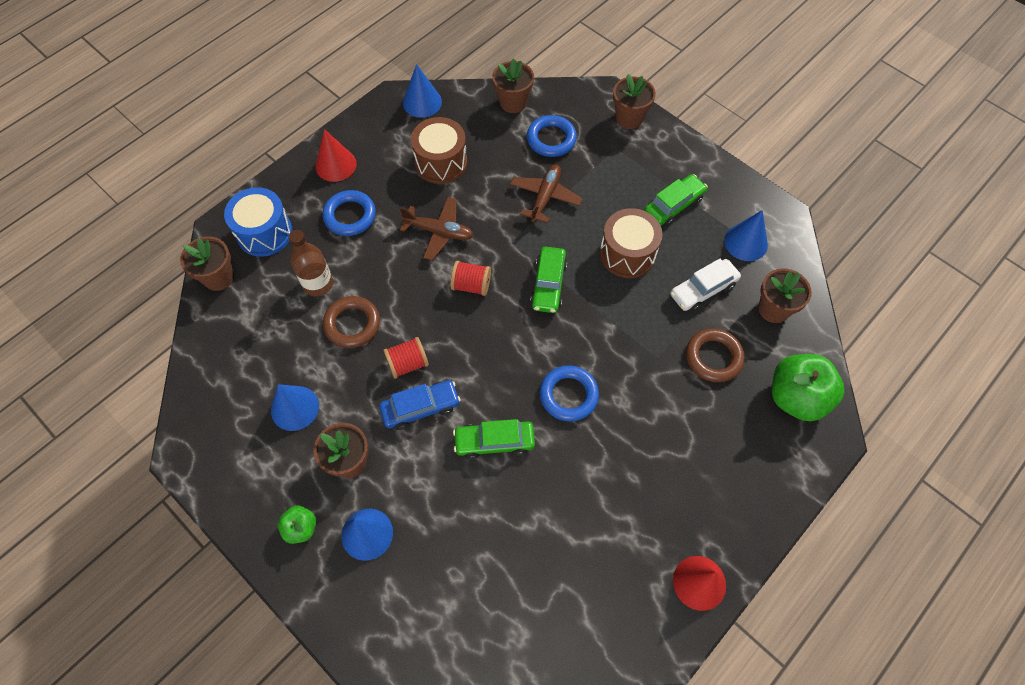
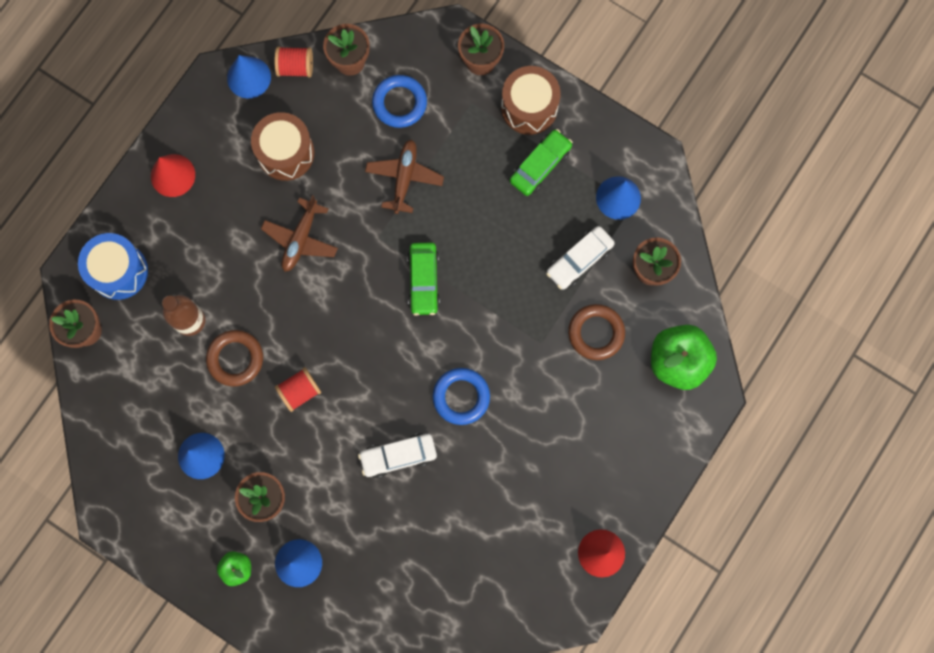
camera: 10 degrees left, 15 degrees up
(350, 216) = (203, 235): blue ring -> none
(420, 408) = (322, 434): blue car -> none
(439, 232) = (301, 239): brown plane -> brown plane turned 105 degrees clockwise
(471, 285) = (346, 295): red spool -> red spool (295, 67)
(494, 442) = (398, 456): green car -> white car
(627, 254) = (499, 232): brown drum -> brown drum (529, 107)

